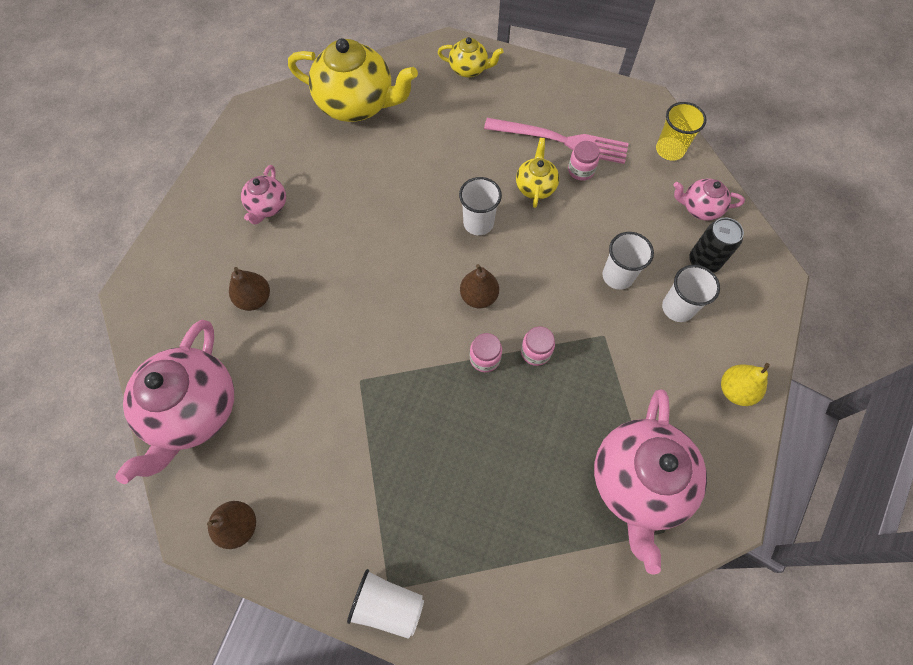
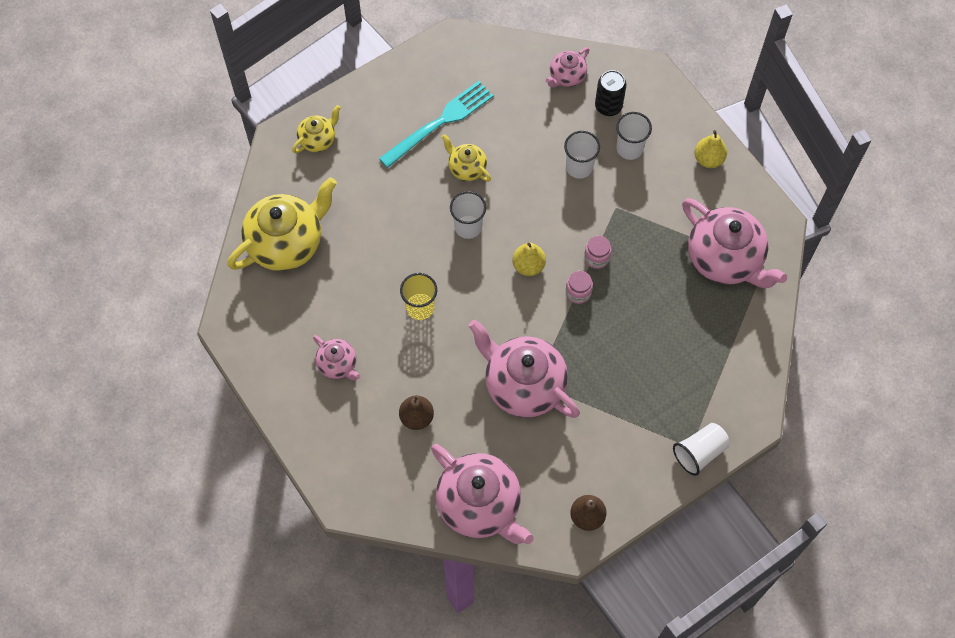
camera: 55 degrees left, 0 degrees up
(349, 370) = (523, 385): none -> pink teapot
(478, 296) = (528, 266): brown pear -> yellow pear
(561, 141) = (440, 122): pink fork -> turquoise fork
(581, 170) = (476, 128): pink jar -> none
(669, 150) = (505, 58): yellow cup -> yellow cup (420, 307)

